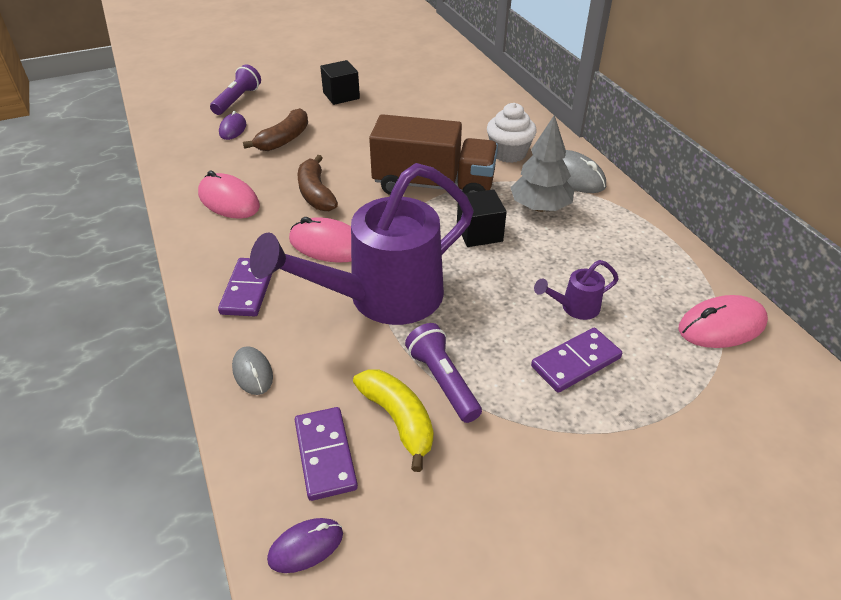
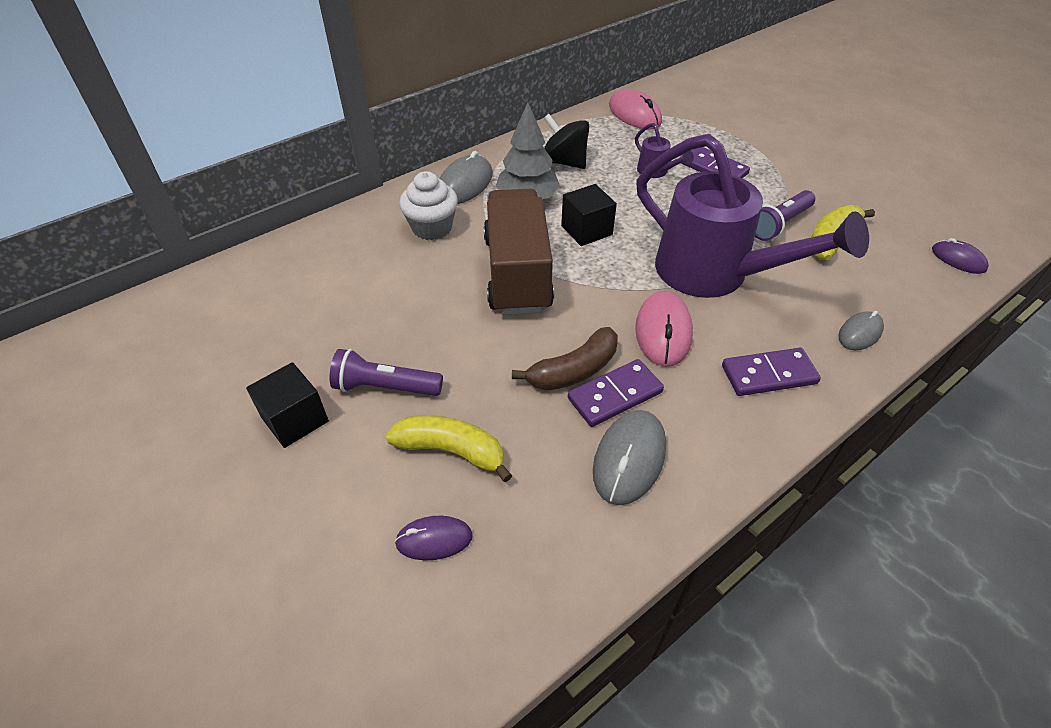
camera: 105 degrees left, 5 degrees up
(229, 200) = (629, 459): pink mouse -> grey mouse
(237, 100) = (322, 579): purple flashlight -> purple flashlight (385, 387)
(284, 139) = (451, 451): brown banana -> yellow banana
(325, 455) = (891, 268): purple domino -> purple domino (615, 395)
(604, 242) = (564, 162): none -> black spinning top

